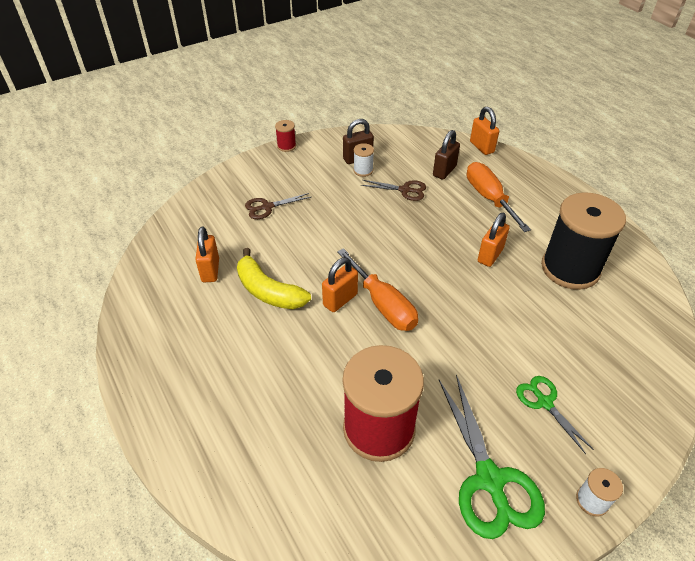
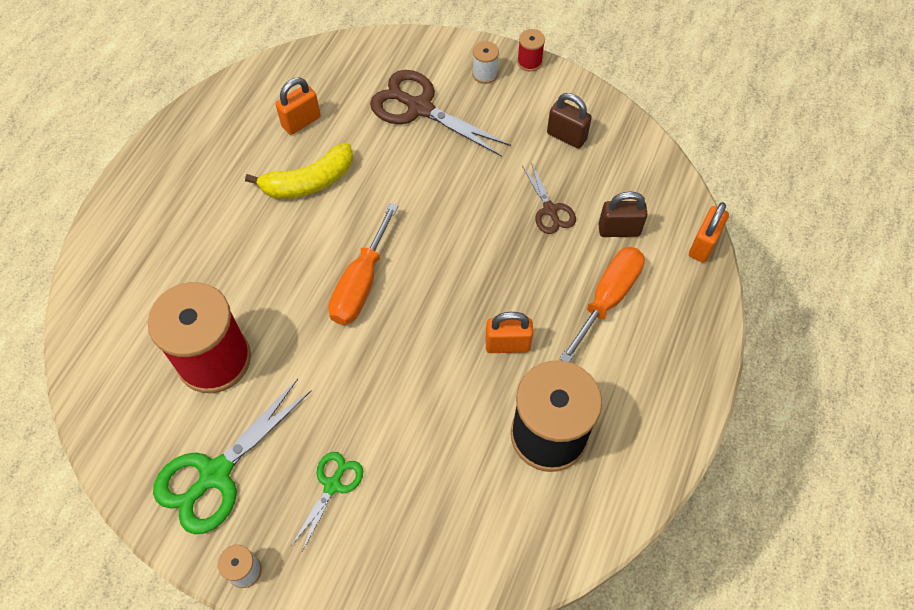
camera: 55 degrees right, 15 degrees up
(267, 207) = (419, 108): brown scissors -> brown scissors, size x1.81
(268, 291) = (309, 182): yellow banana -> yellow banana turned 120 degrees counterclockwise
(340, 300) = (340, 245): orange padlock -> none
(363, 170) = (550, 153): white spool -> white spool (485, 74)

